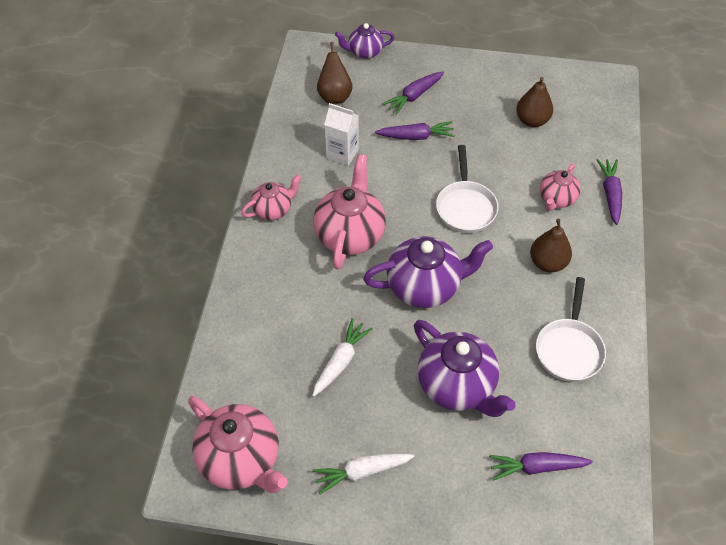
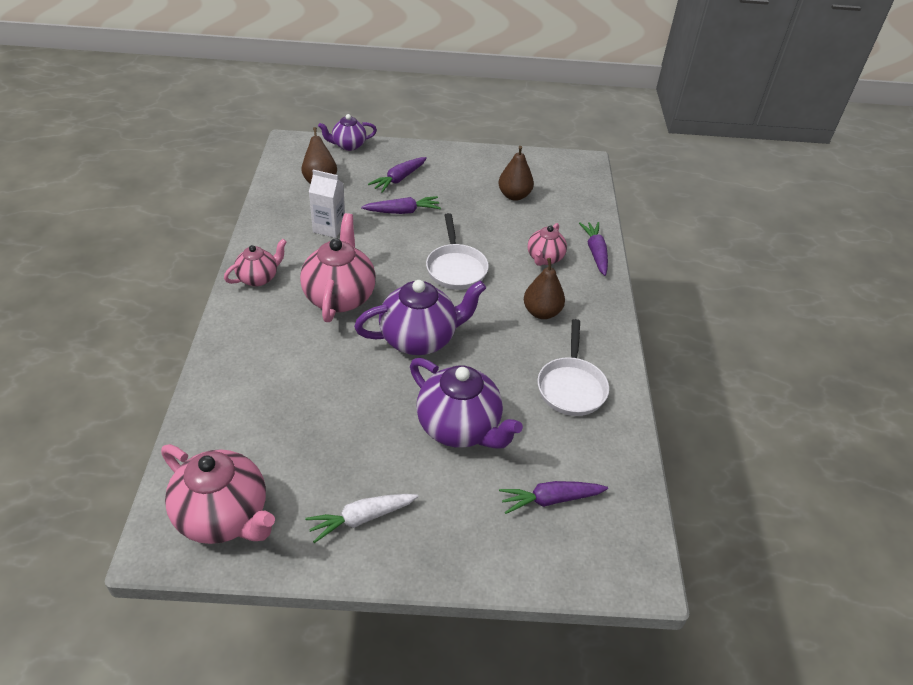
camera: 10 degrees left, 10 degrees down
(340, 361) = (334, 412): white carrot -> none

